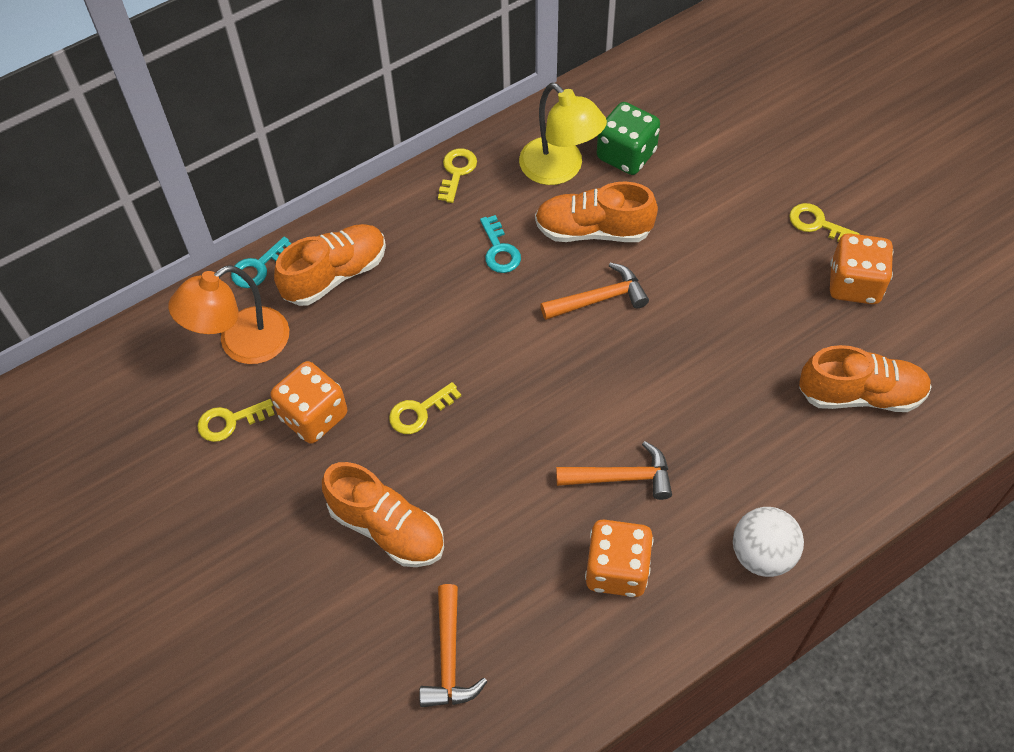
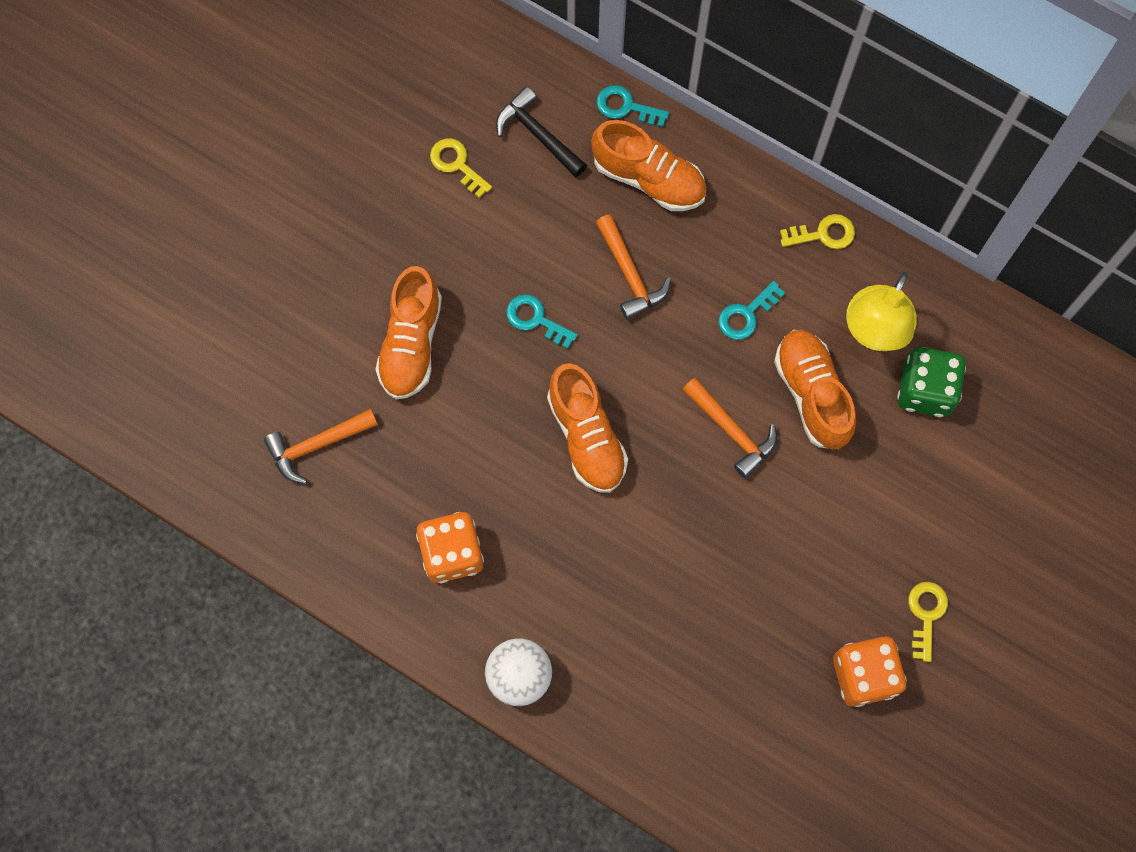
camera: 65 degrees right, 15 degrees up
(242, 344) = (538, 134): orange lamp -> black hammer
(313, 416) = (492, 231): orange dice -> none
(419, 412) = (535, 319): yellow key -> turquoise key
(621, 477) = (545, 524): orange hammer -> orange hammer (630, 274)
(860, 394) = (731, 718): orange shoe -> orange shoe (586, 436)

